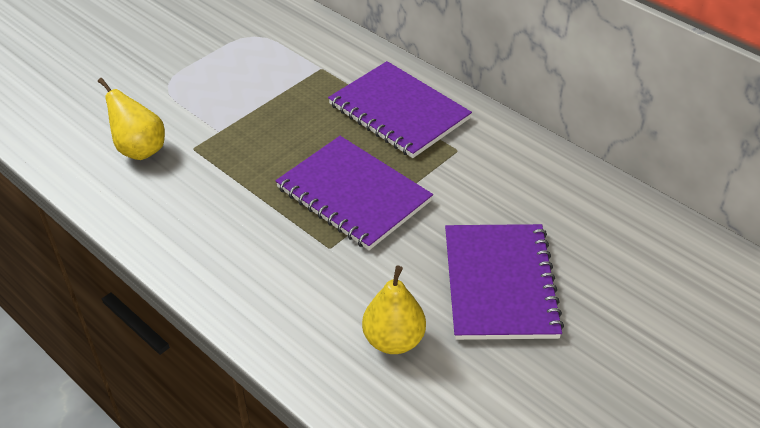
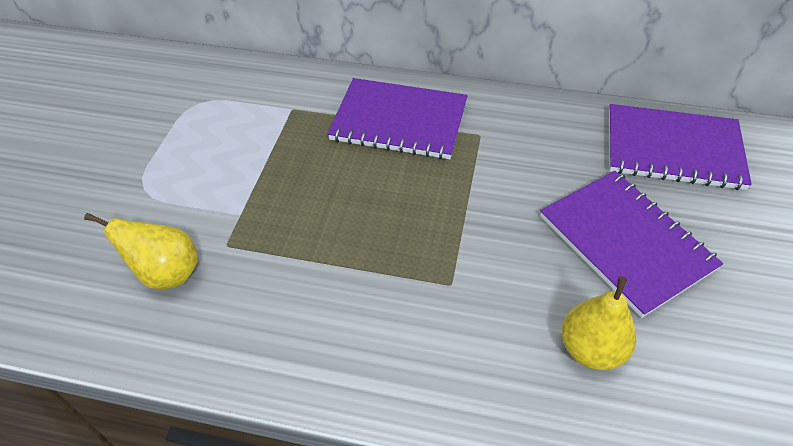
camera: 30 degrees left, 5 degrees up
(353, 194) = (427, 219): purple notebook -> purple notebook (673, 149)

